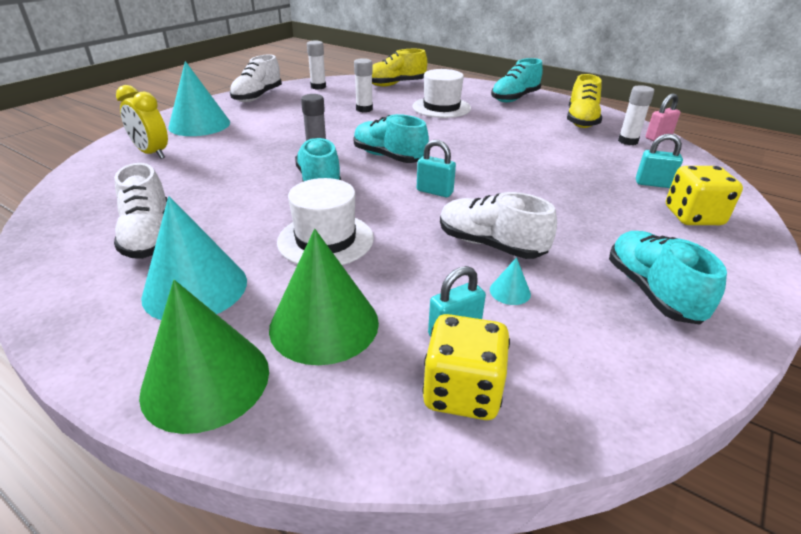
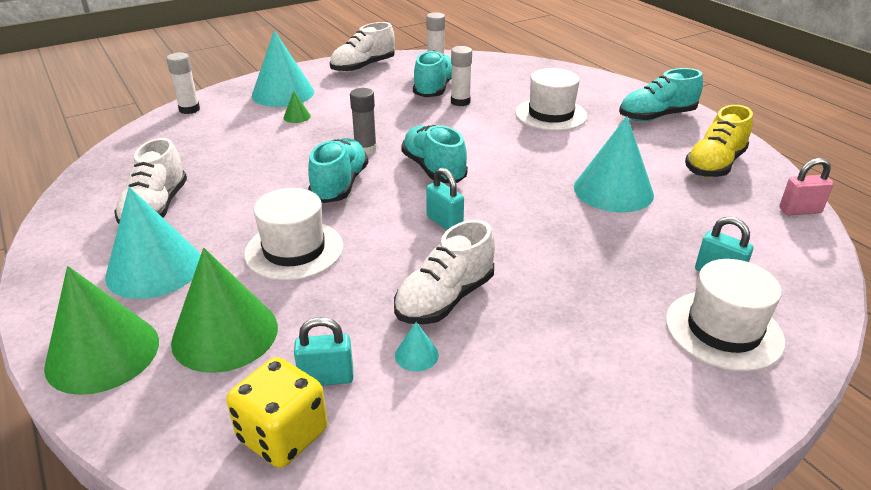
camera: 25 degrees right, 0 degrees up
(152, 153) = (219, 119): yellow clock -> none
(230, 140) = (297, 116): none -> green cone
(395, 84) = (525, 73): yellow shoe -> none
(490, 245) = (445, 299): white shoe -> white shoe turned 105 degrees counterclockwise
(534, 147) = (613, 190): none -> turquoise cone
(627, 141) = (748, 207): white glue stick -> white glue stick (189, 109)
(651, 291) = (568, 403): turquoise shoe -> turquoise shoe (434, 89)
(693, 216) = (723, 330): yellow dice -> white hat

